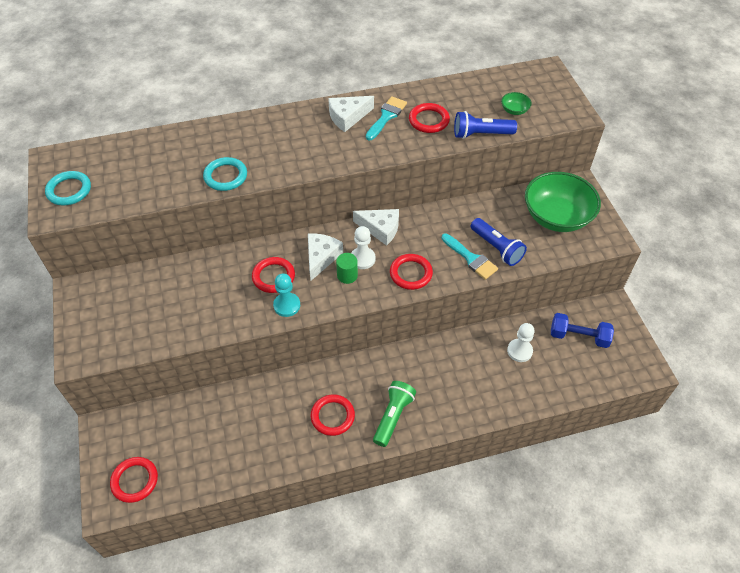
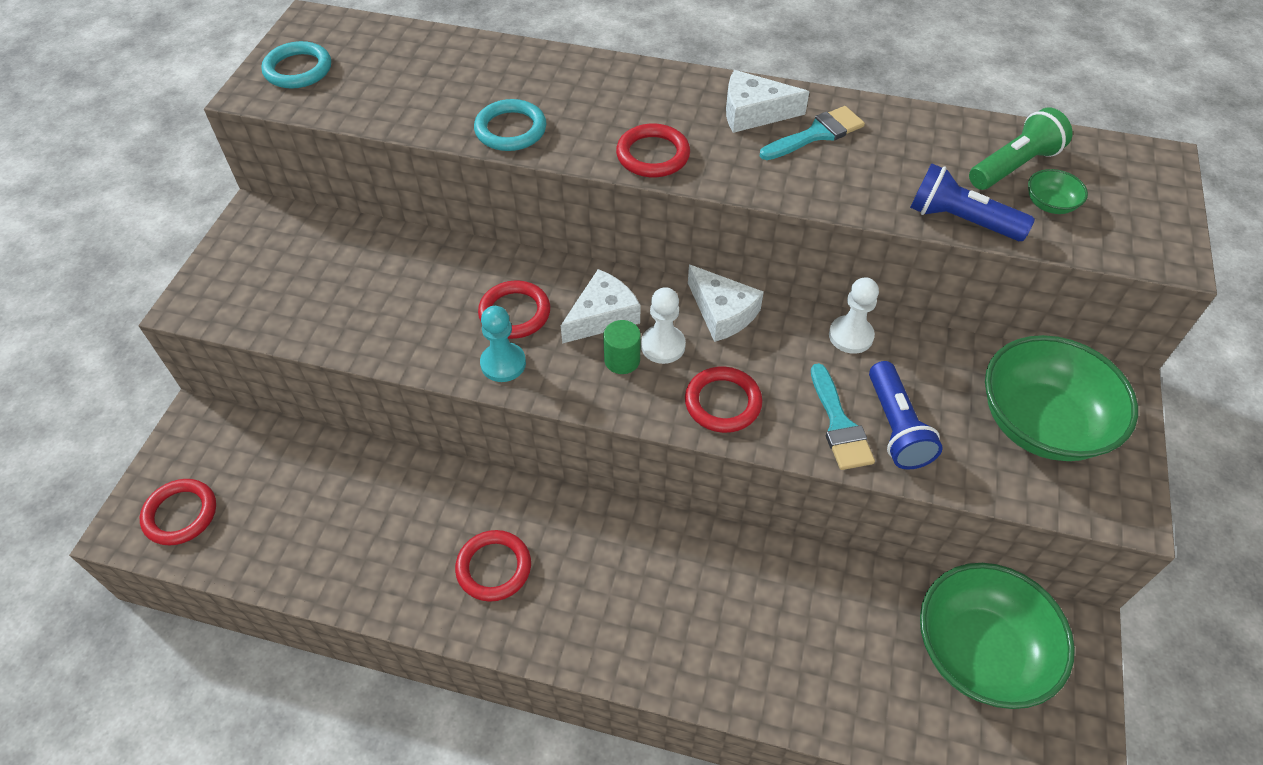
camera: 30 degrees right, 0 degrees up
(393, 416) = (581, 617): green flashlight -> green flashlight (1014, 166)
(429, 120) = (883, 165): red ring -> red ring (653, 155)
(519, 351) = (856, 621): white pawn -> white pawn (850, 336)
(578, 336) = (979, 651): blue dumbbell -> green bowl

